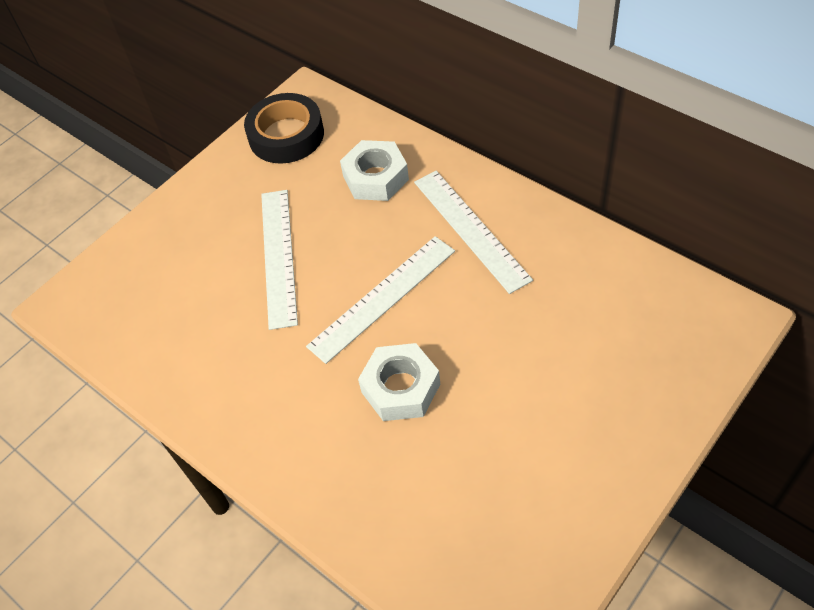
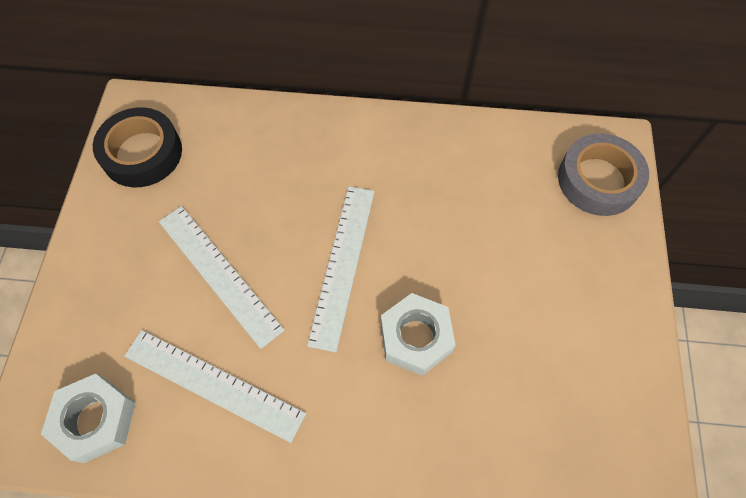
camera: 40 degrees left, 10 degrees up
(375, 178) = (257, 157): white nut -> white nut (95, 420)
(470, 229) = (373, 166): white ruler -> white ruler (213, 384)
(686, 342) = (598, 180): none -> grey tape

